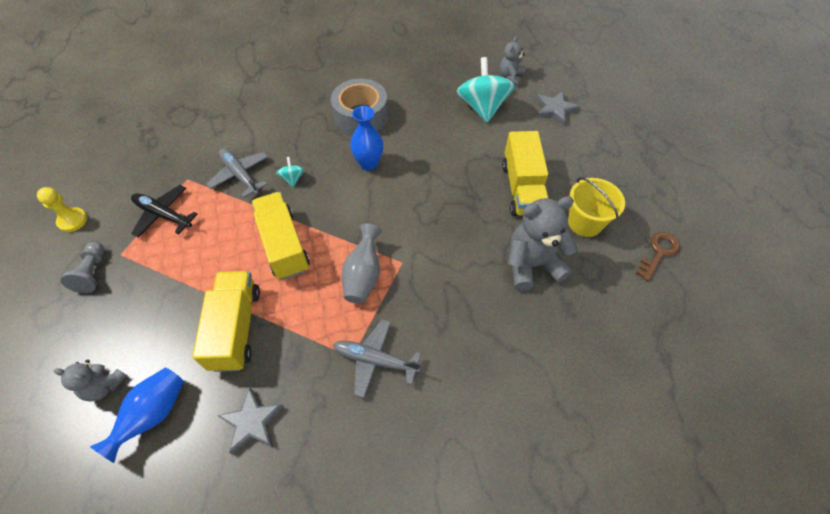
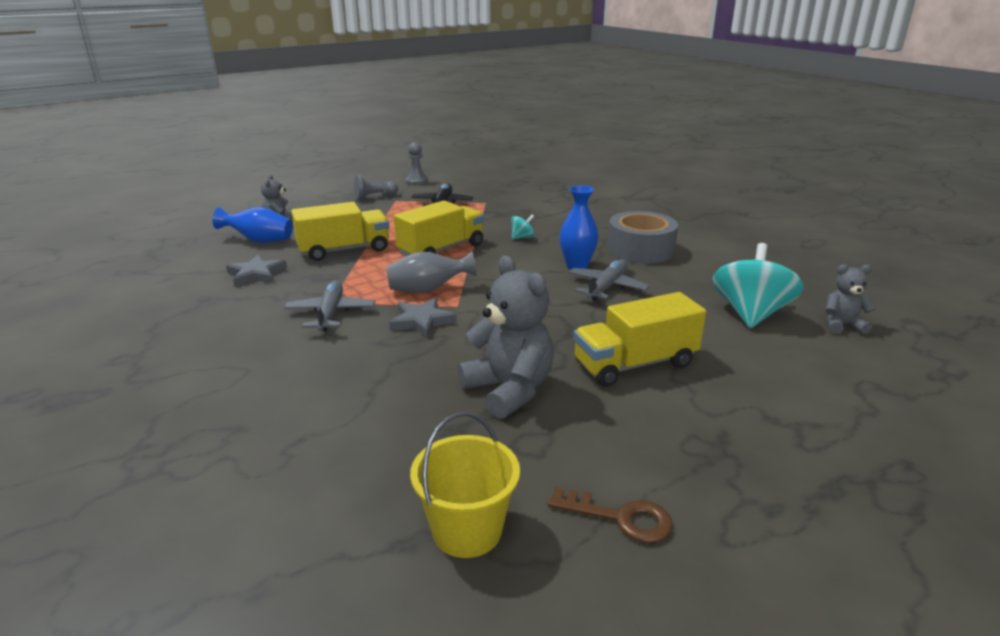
camera: 70 degrees right, 30 degrees down
(72, 220) = (417, 181): yellow pawn -> grey pawn
(240, 175) = (507, 218): grey plane -> grey plane (607, 287)
(482, 107) = (750, 314): turquoise spinning top -> turquoise spinning top turned 45 degrees counterclockwise
(555, 109) = (826, 371): grey star -> grey star (421, 321)
(585, 222) = (619, 427): yellow bucket -> yellow bucket (467, 530)

